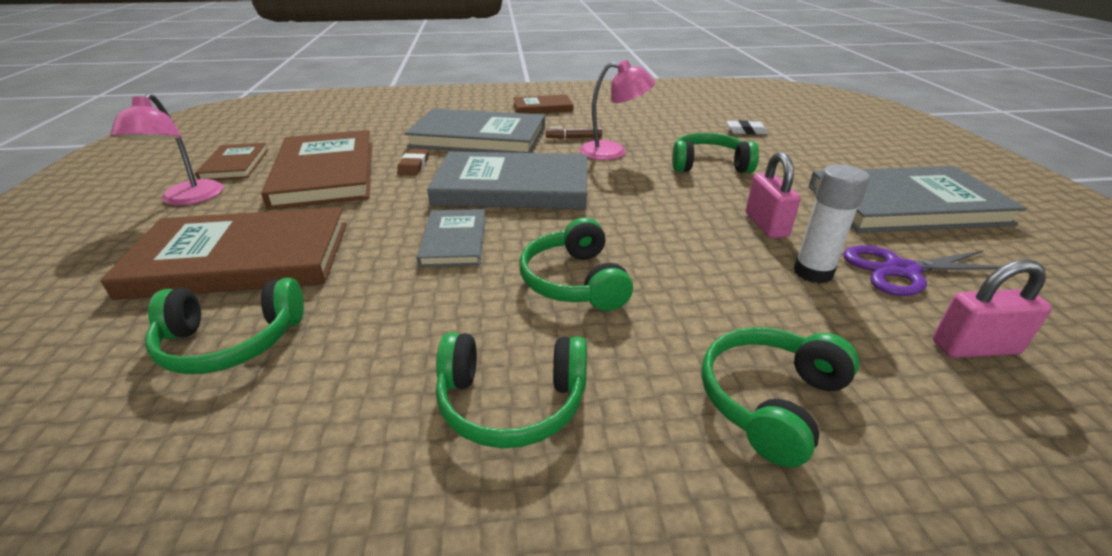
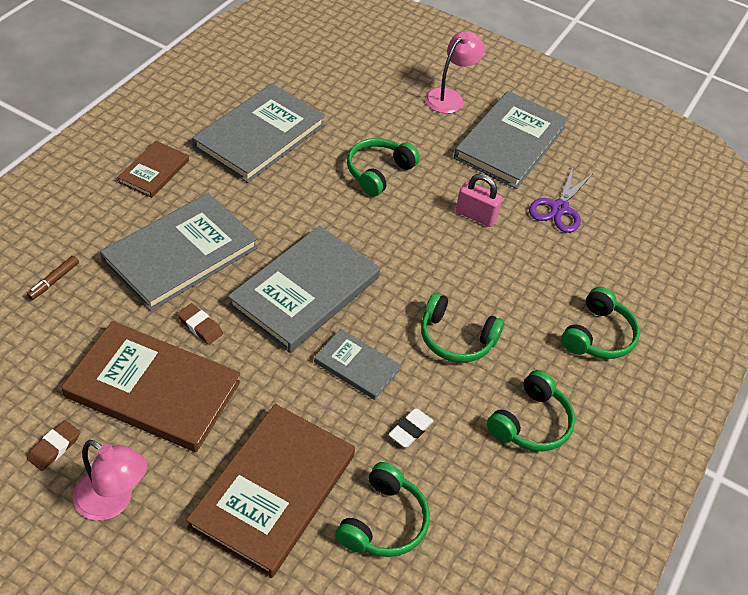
camera: 60 degrees left, 15 degrees up
(235, 164) = (54, 447): brown book -> brown eraser
(574, 138) = (250, 201): brown marker -> brown marker (54, 281)
(613, 152) = (303, 200): pink lamp -> pink lamp (449, 97)
(644, 119) = (259, 136): none -> grey book
(746, 131) = (346, 107): white eraser -> white eraser (410, 430)
(770, 401) = (598, 335): green headphones -> green headphones turned 135 degrees counterclockwise
(813, 272) = (532, 240): white glue stick -> none
(974, 347) = (622, 243): pink padlock -> none

